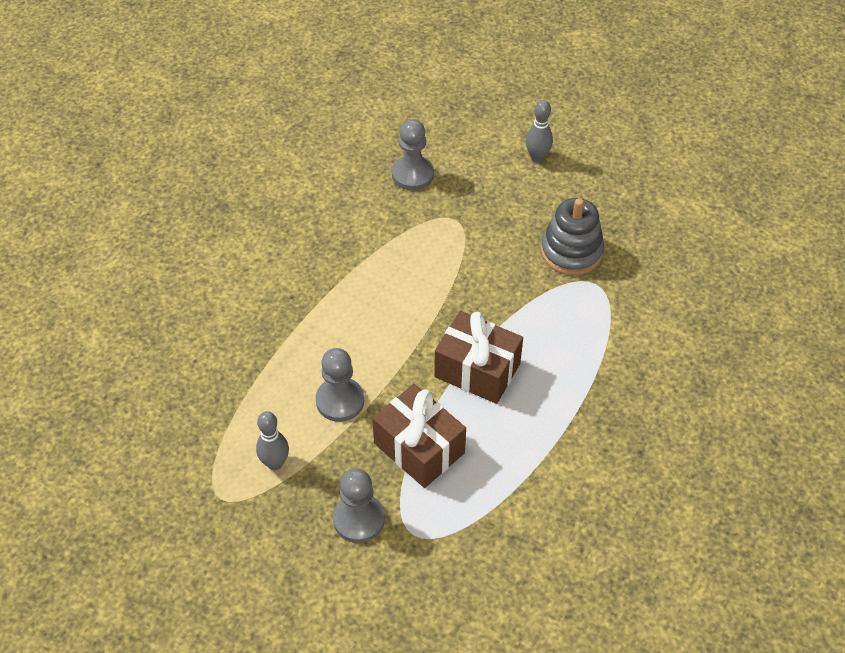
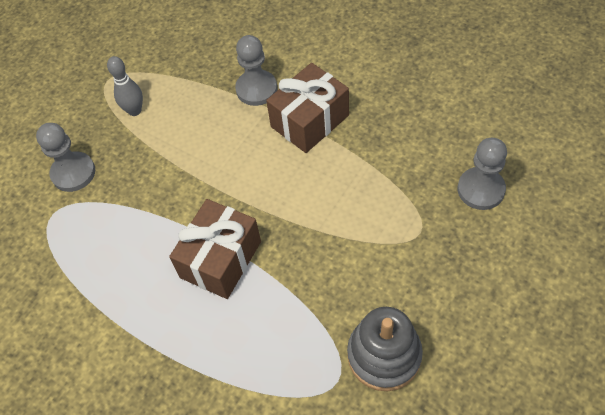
camera: 95 degrees right, 5 degrees up
(340, 401) = (192, 149): grey pawn -> grey pawn (256, 89)
(419, 448) = (137, 213): brown gift -> brown gift (309, 121)
(537, 157) = (533, 319): grey bowling pin -> none

